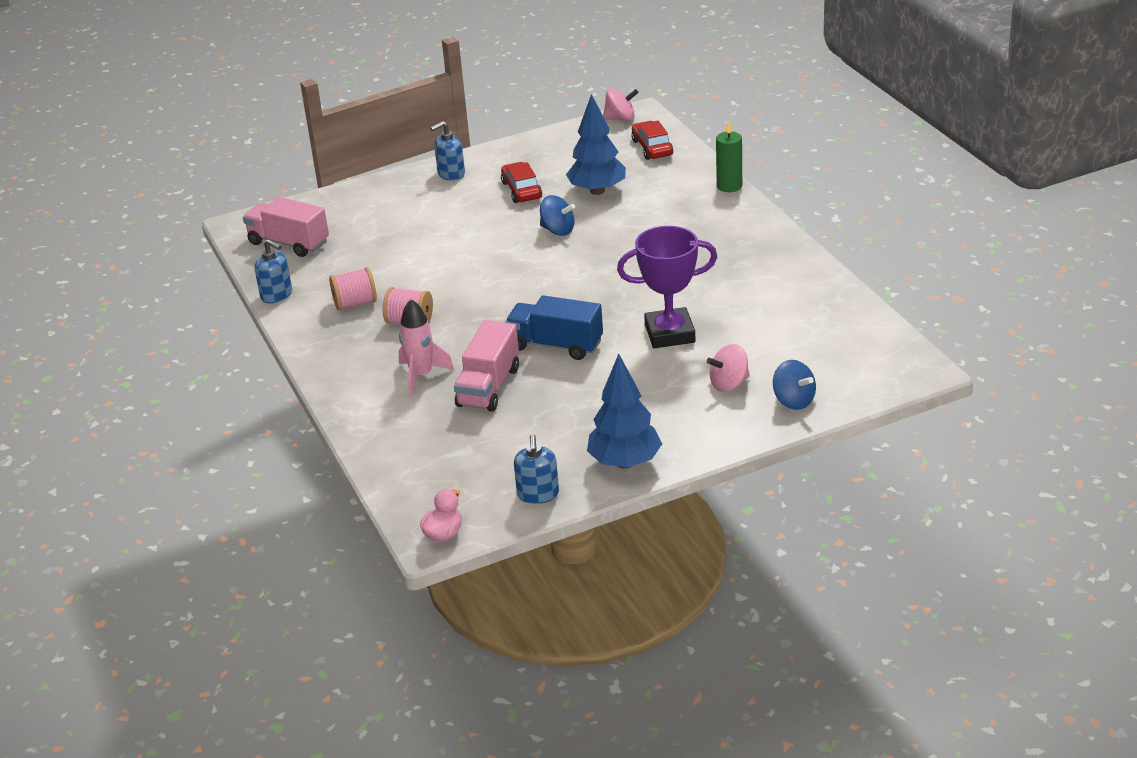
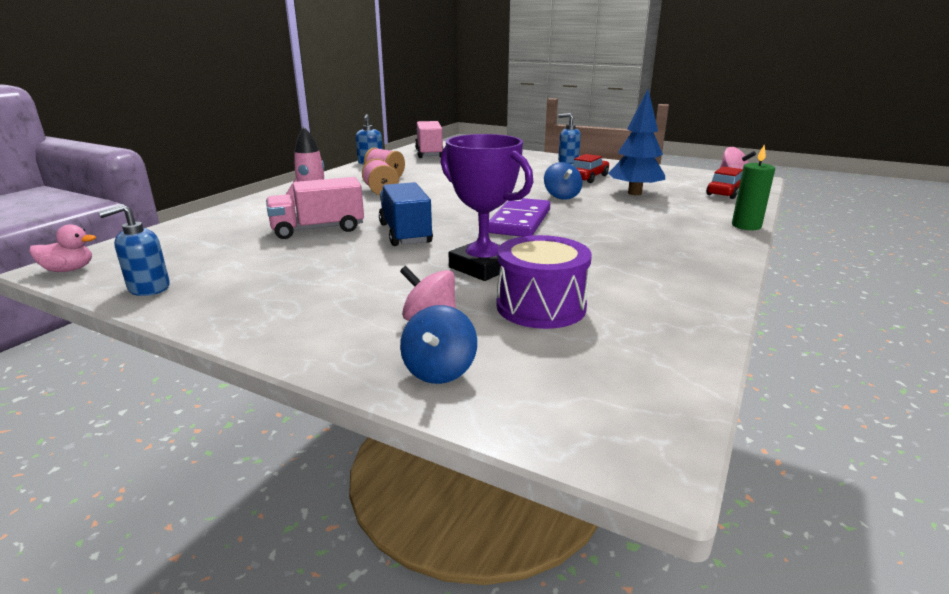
camera: 50 degrees right, 10 degrees down
(595, 279) = (519, 221): none -> purple domino
(625, 462) = (228, 310): blue tree -> none
(756, 336) = (541, 306): none -> purple drum

